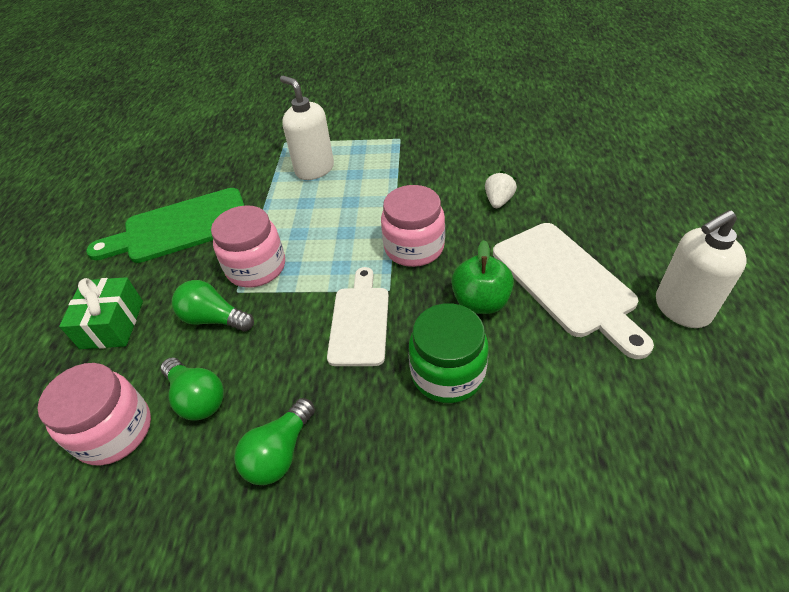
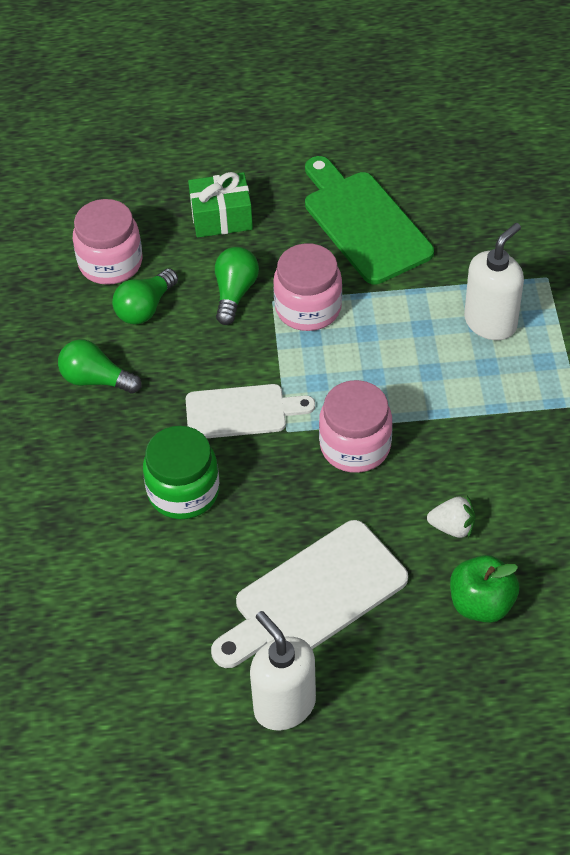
camera: 80 degrees right, 5 degrees up
(480, 302) = (277, 514): green apple -> green apple (481, 604)

